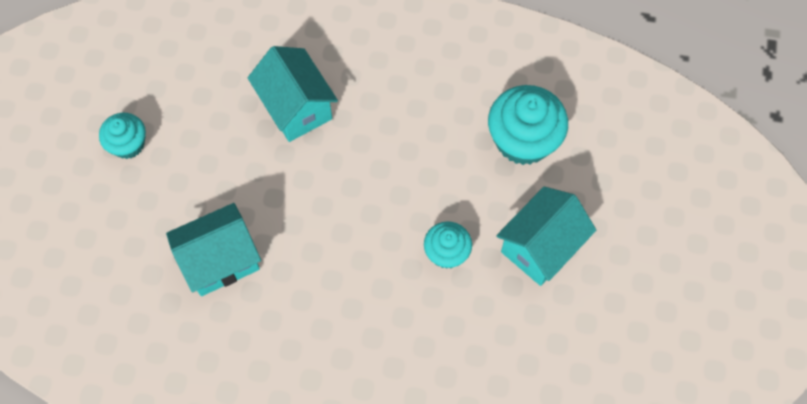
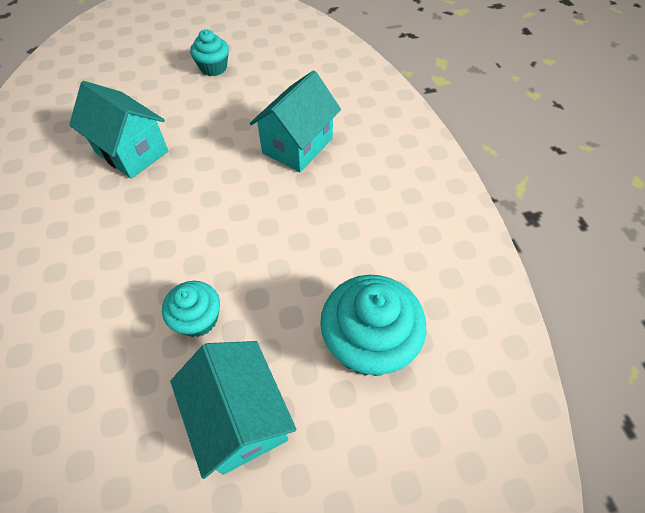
camera: 65 degrees right, 10 degrees down
(541, 247) = (240, 418): turquoise house -> turquoise house turned 45 degrees clockwise

